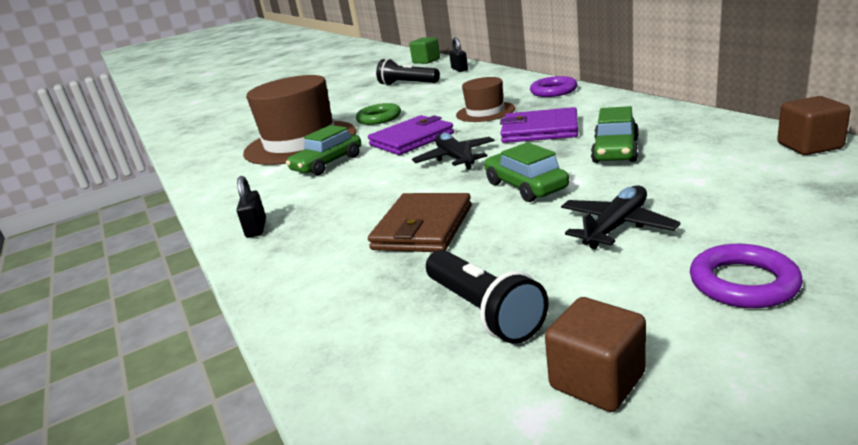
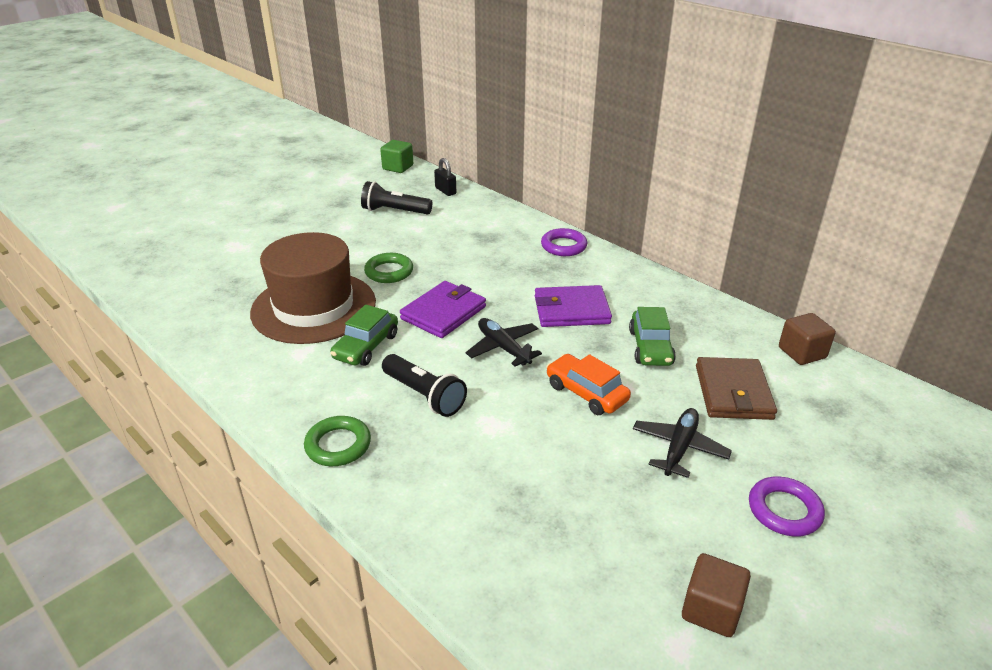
camera: 20 degrees left, 10 degrees up
(256, 228) = (338, 445): black padlock -> green ring
(423, 228) = (513, 447): brown wallet -> brown wallet (733, 392)
(484, 311) = (606, 547): black flashlight -> black flashlight (424, 395)
(485, 112) = (505, 274): brown hat -> none
(525, 186) = (586, 393): green car -> orange car

